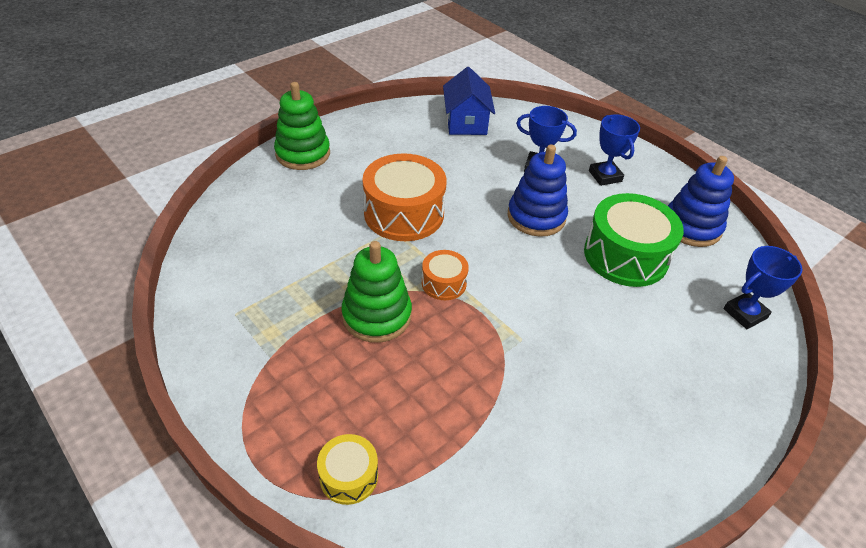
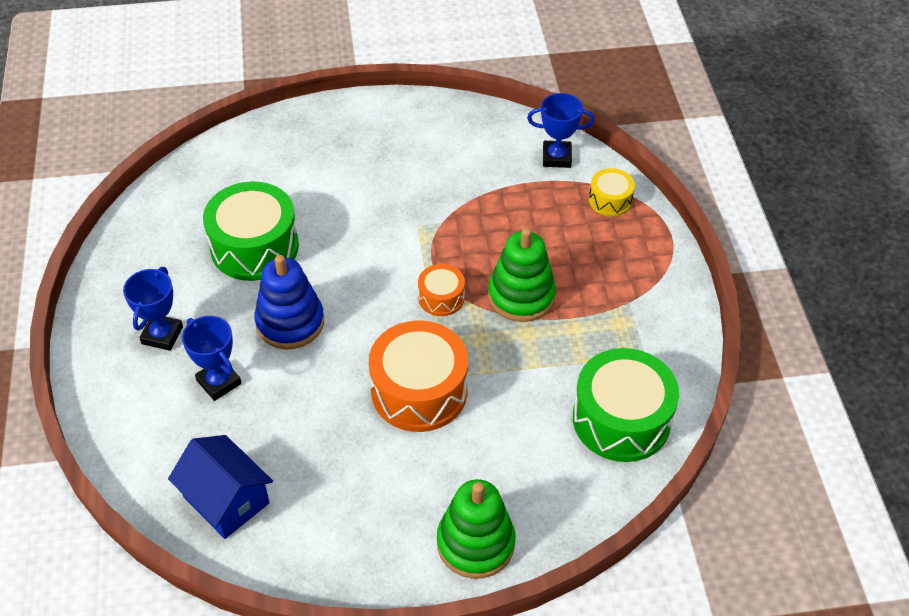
camera: 145 degrees left, 5 degrees up
(235, 255) = (621, 419): none -> green drum
(466, 122) = (226, 500): blue house -> blue house turned 75 degrees counterclockwise
(691, 227) = (158, 243): blue stacking toy -> none
(745, 313) = (224, 163): blue trophy -> blue trophy (556, 157)

